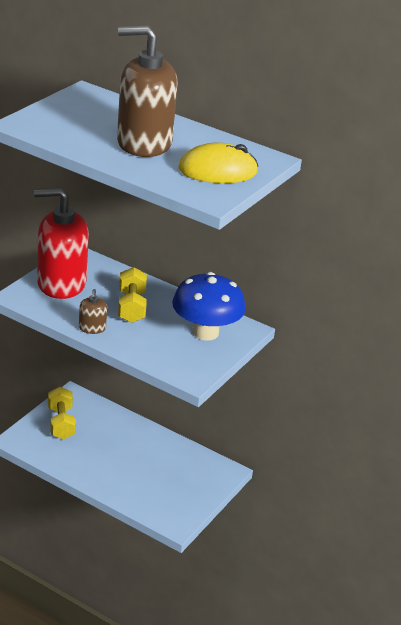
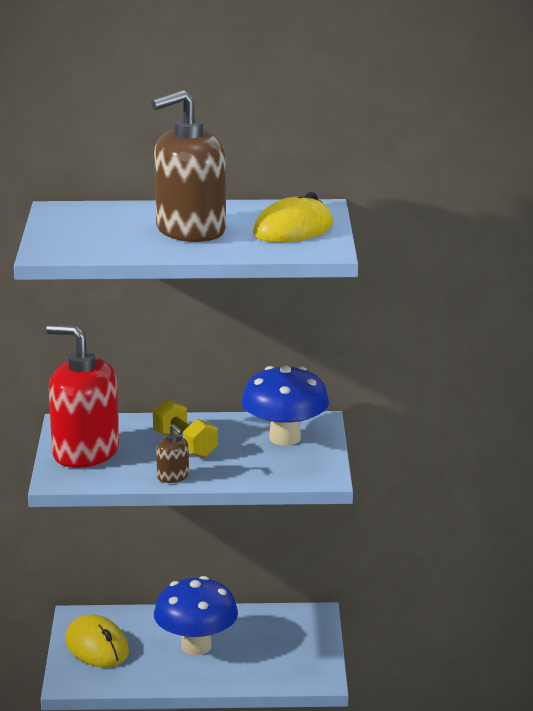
camera: 30 degrees left, 10 degrees down
(61, 283) = (85, 452): red soap dispenser -> red soap dispenser turned 60 degrees clockwise
(61, 423) = (97, 647): yellow dumbbell -> yellow mouse
(122, 455) = (196, 646): none -> blue mushroom

